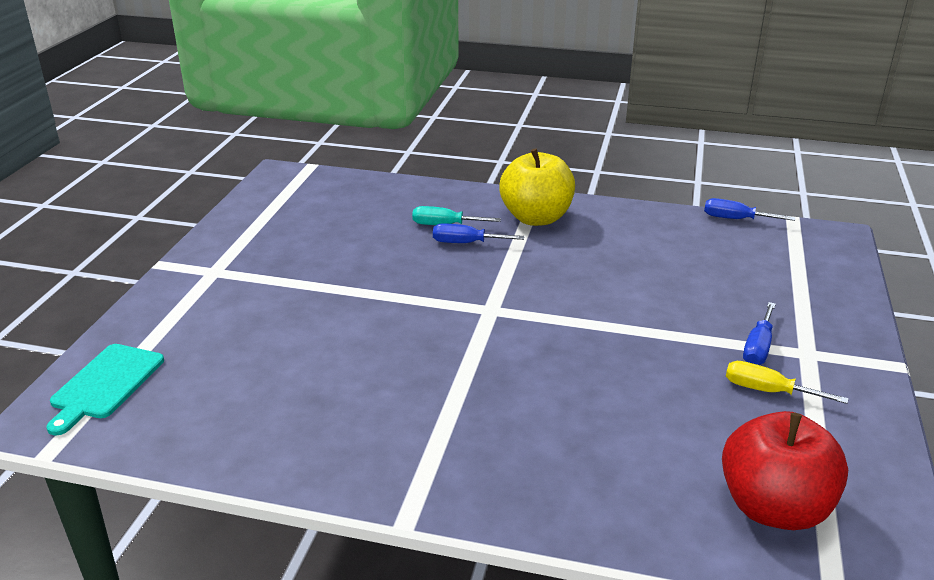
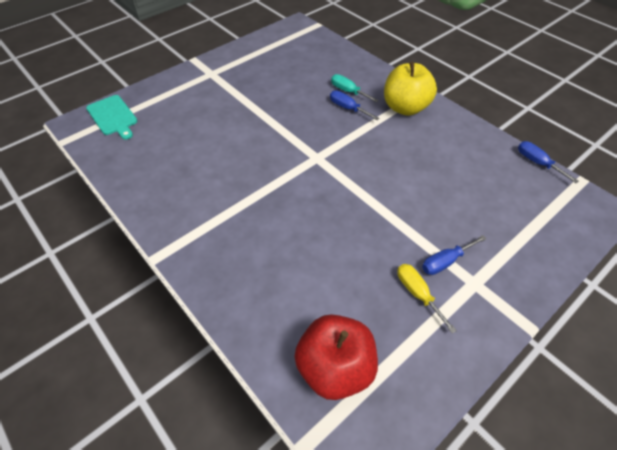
camera: 35 degrees right, 20 degrees up
(105, 384) = (113, 116): turquoise cutting board -> turquoise cutting board turned 90 degrees counterclockwise

